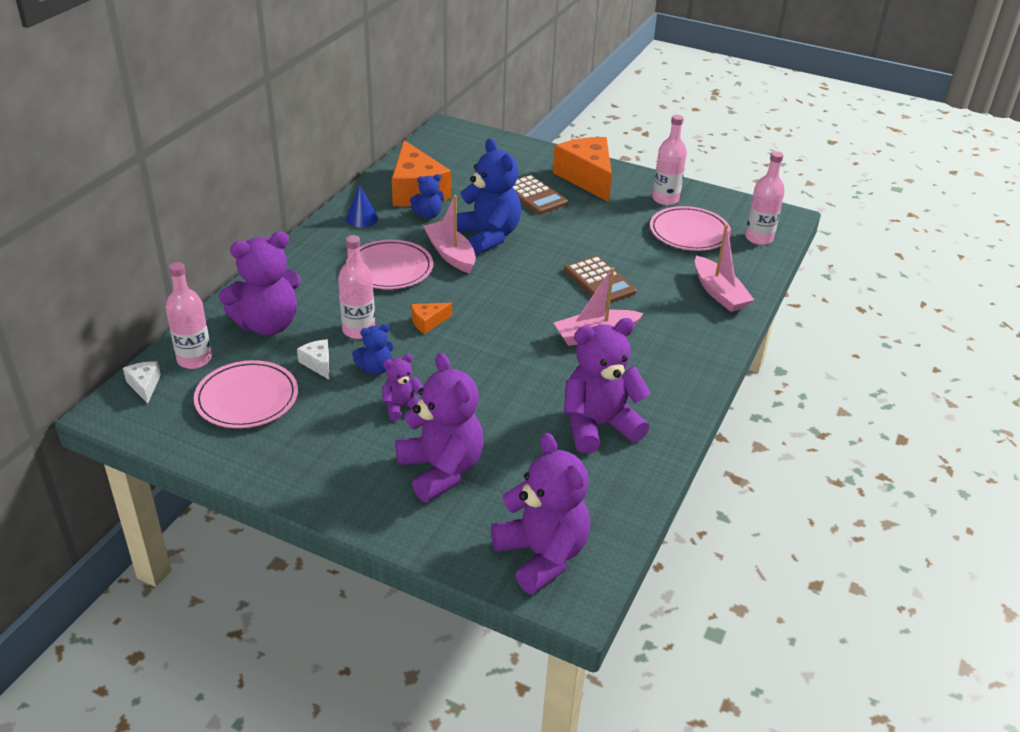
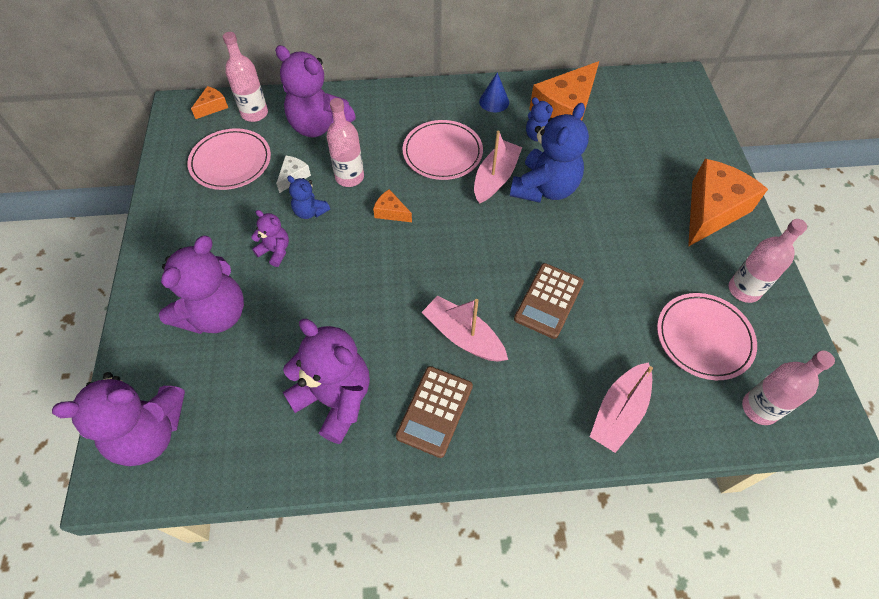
camera: 60 degrees right, 20 degrees up
(144, 385) = (212, 107): white cheese -> orange cheese
(534, 196) = (639, 188): brown calculator -> brown calculator (435, 411)
(542, 555) = (149, 433): purple teddy bear -> purple teddy bear turned 45 degrees clockwise

